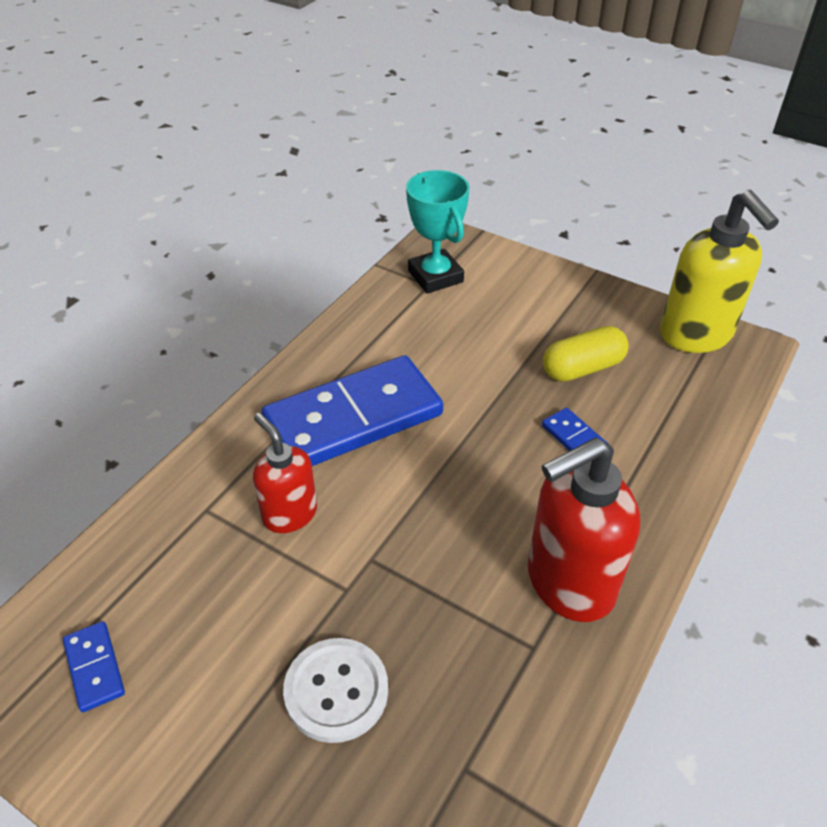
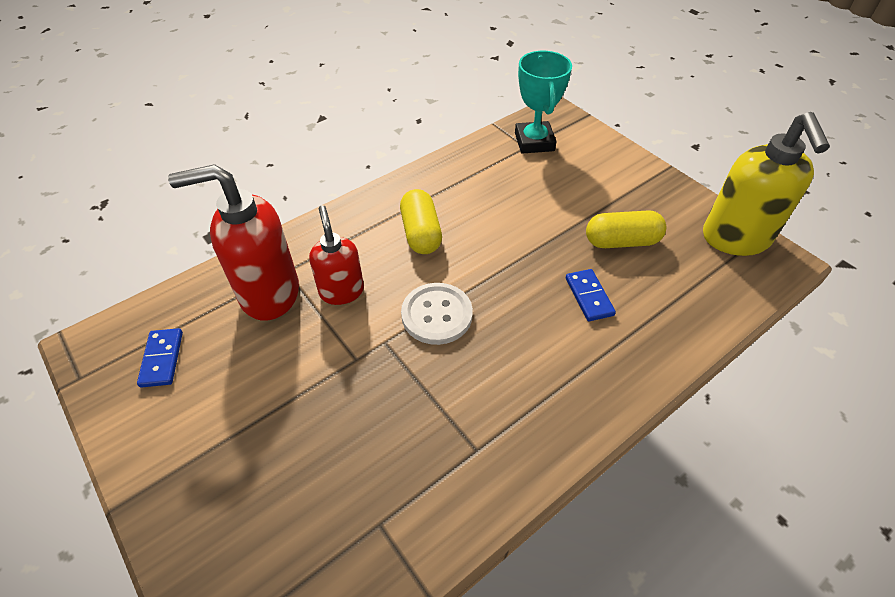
camera: 20 degrees right, 5 degrees up
(336, 691) = (313, 432): white button -> white button (437, 315)
(353, 418) = (421, 233): blue domino -> yellow capsule
(569, 583) = (529, 409): red soap dispenser -> red soap dispenser (269, 294)

